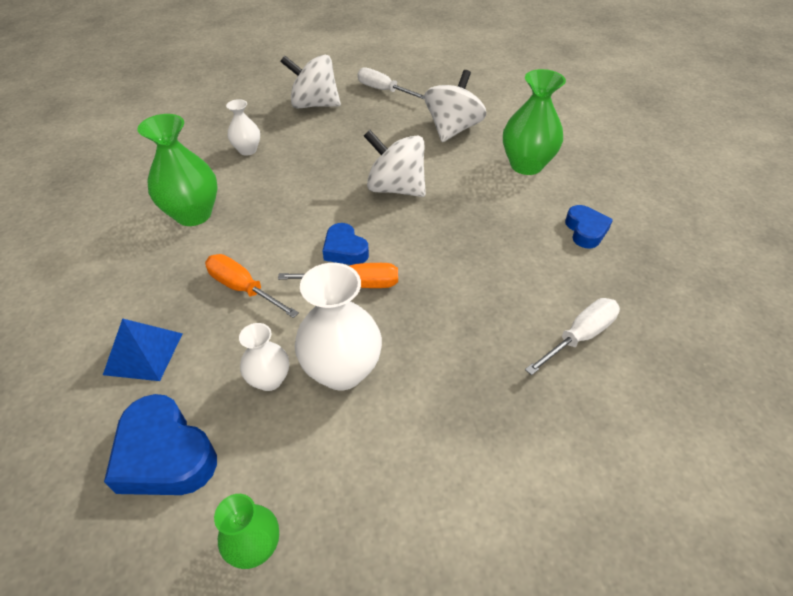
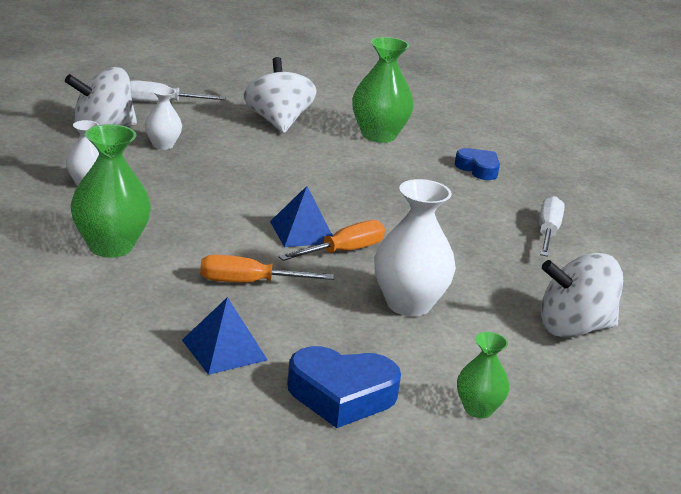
camera: 40 degrees left, 20 degrees down
(269, 380) = (359, 328): white vase -> white vase (163, 145)
(345, 250) = (302, 232): blue heart -> blue pyramid
(396, 188) = (286, 178): white spinning top -> white spinning top (574, 328)

